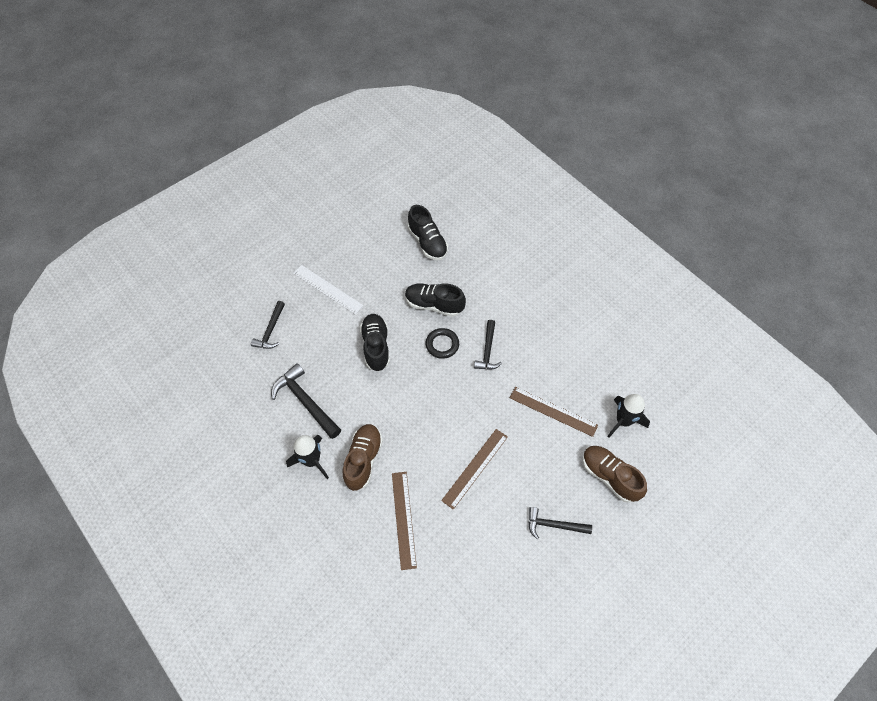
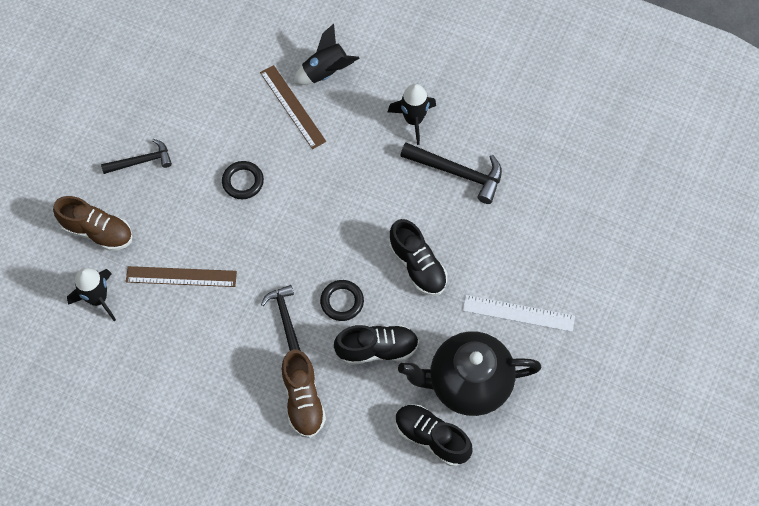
camera: 155 degrees right, 5 degrees up
(271, 330) = (549, 233): black hammer -> none
(358, 540) = (326, 72): none -> black rocket
(363, 460) = (362, 142): brown shoe -> brown shoe (303, 400)
(387, 262) = (467, 383): none -> black teapot
(475, 468) = (243, 182): brown ruler -> black ring

